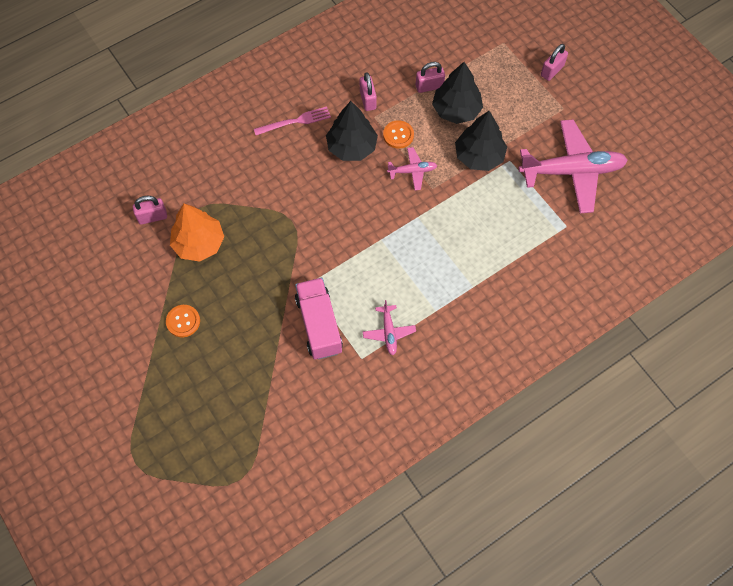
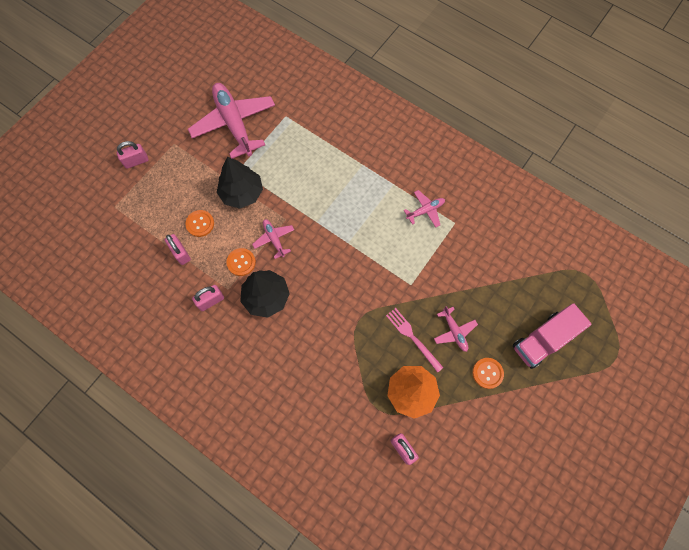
camera: 110 degrees left, 5 degrees up
(239, 307) = (454, 331): none -> pink plane
(295, 121) = (255, 357): pink fork -> pink fork (412, 337)
(319, 325) = (442, 263): pink truck -> pink truck (543, 340)
(456, 110) = (200, 224): black tree -> orange button
(552, 71) = (136, 161): pink padlock -> pink padlock turned 45 degrees counterclockwise

